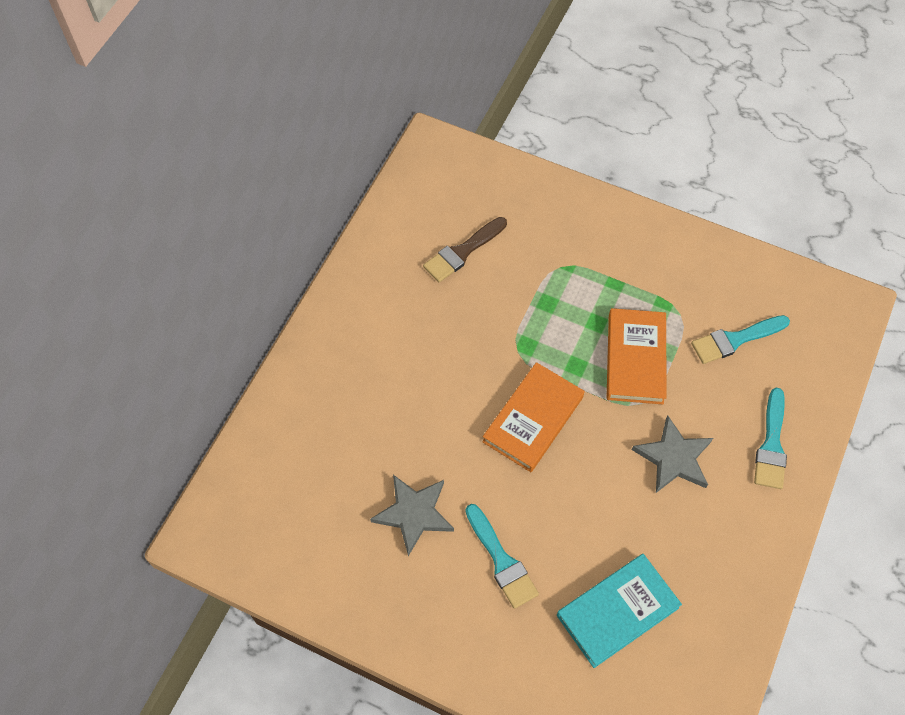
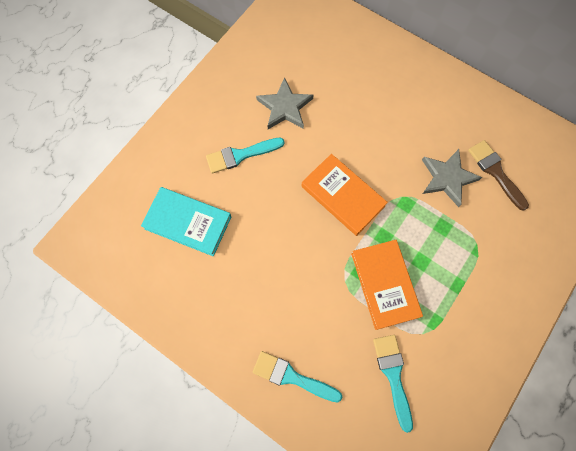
camera: 100 degrees right, 10 degrees up
(617, 611) = (188, 222): turquoise book -> turquoise book turned 45 degrees counterclockwise
(635, 359) = (384, 285): orange book -> orange book turned 60 degrees clockwise
(674, 458) = (294, 293): grey star -> grey star (447, 178)

